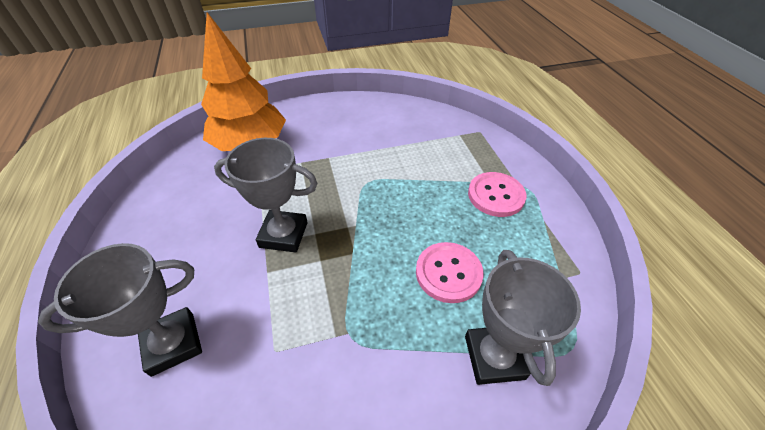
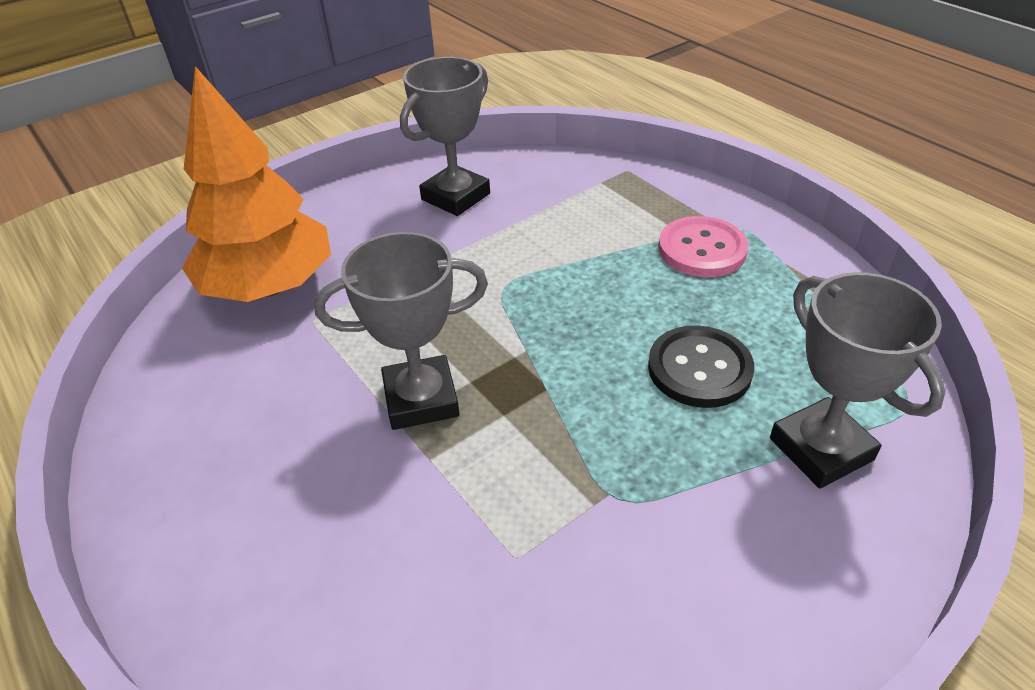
camera: 20 degrees left, 5 degrees down
(173, 343) = (345, 610): grey trophy -> grey trophy (455, 197)
(448, 273) = (699, 369): pink button -> black button

